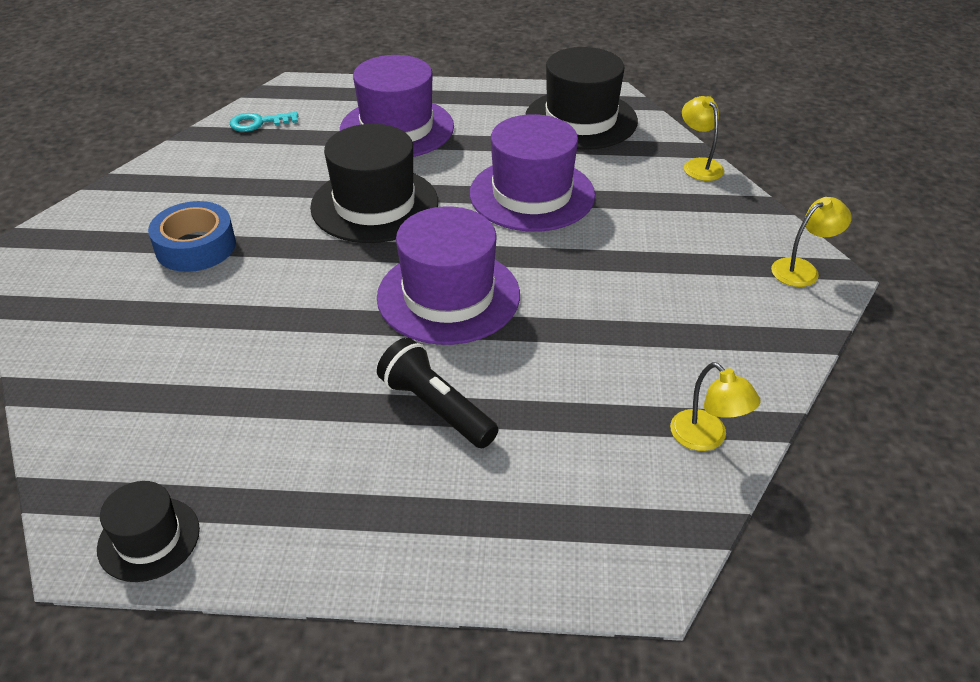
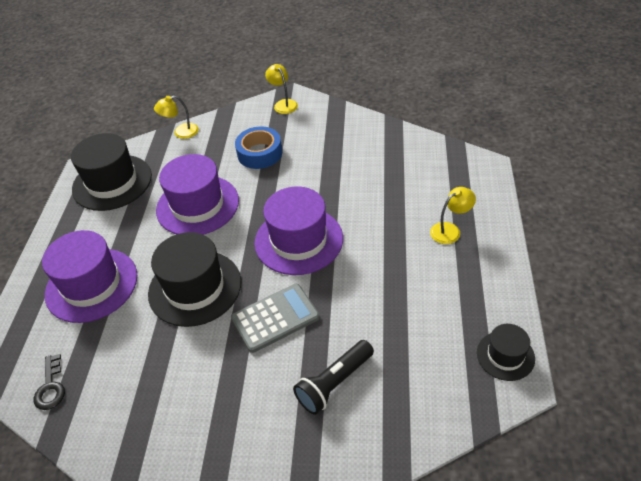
camera: 85 degrees left, 5 degrees up
(195, 247) = (232, 396): blue tape -> blue tape (260, 153)
(258, 123) = (51, 387): turquoise key -> black key
(303, 277) = (275, 318): none -> grey calculator
(436, 408) = (393, 239): black flashlight -> black flashlight (334, 383)
(706, 438) = (404, 143): yellow lamp -> yellow lamp (450, 230)

